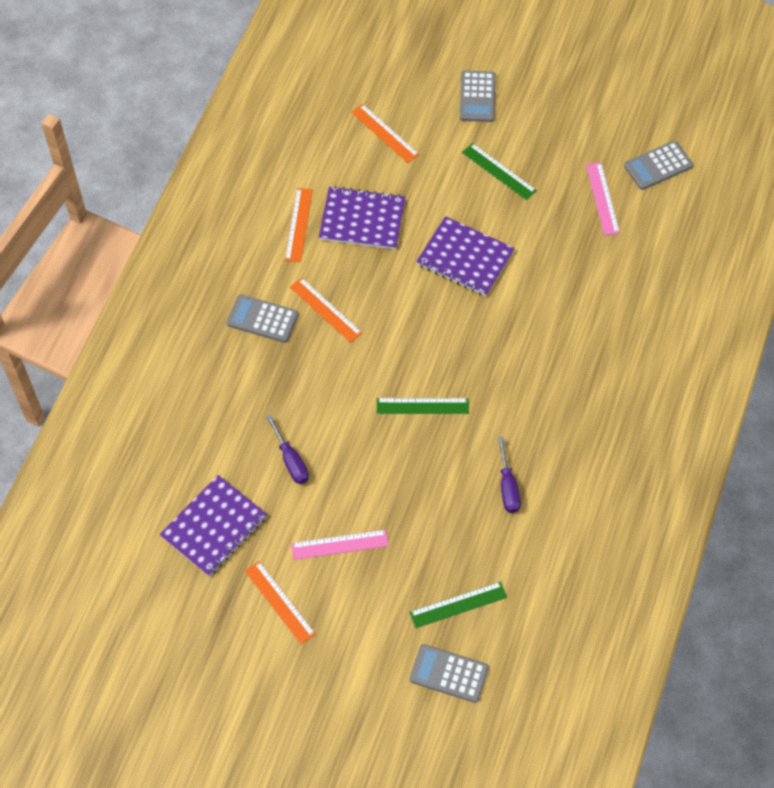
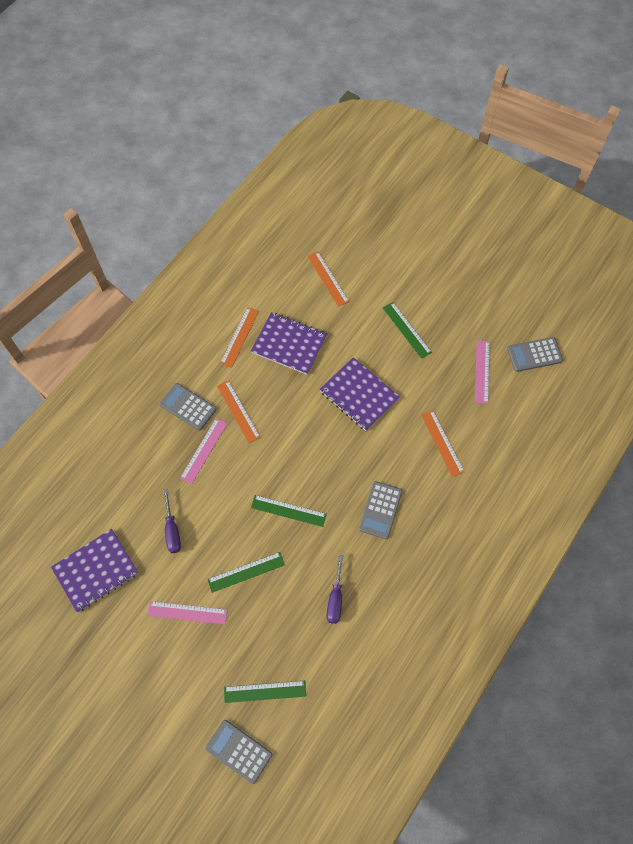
camera: 15 degrees right, 5 degrees up
(279, 602) = (125, 649): orange ruler -> orange ruler (442, 443)
(298, 363) = (204, 450): none -> pink ruler
(394, 484) = (246, 572): none -> green ruler
(477, 97) = (407, 265): grey calculator -> grey calculator (380, 510)

